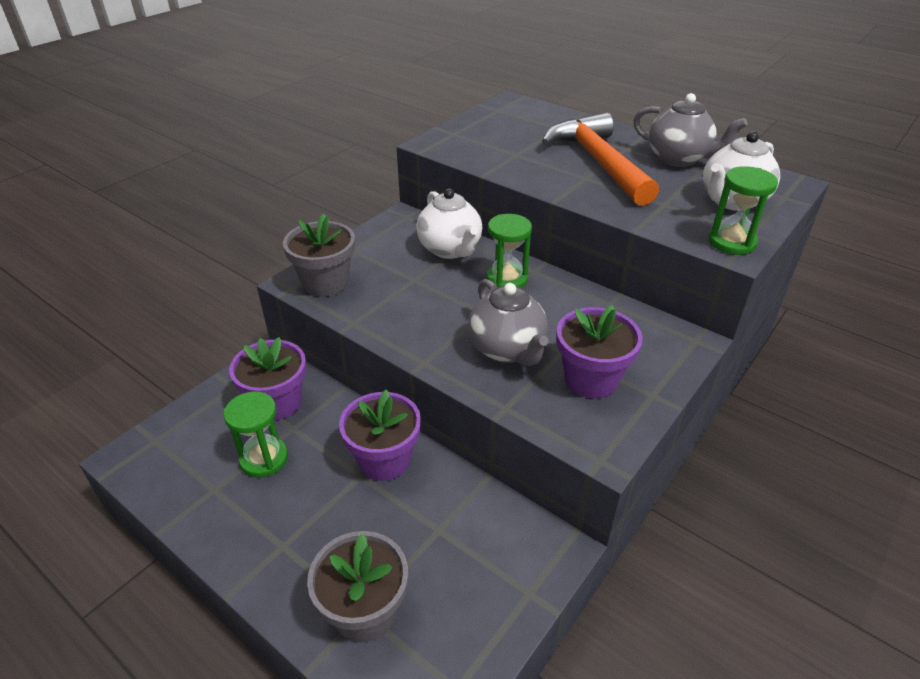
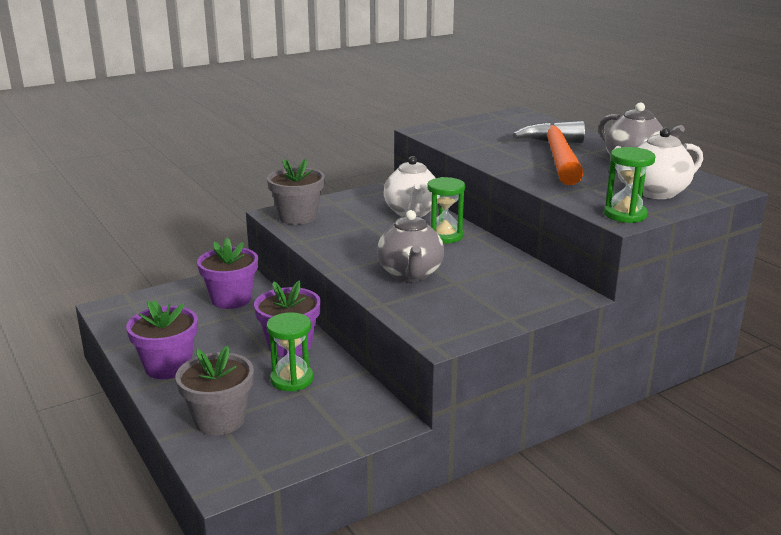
camera: 20 degrees right, 15 degrees down
(264, 458) = (201, 327): green hourglass -> green hourglass (292, 379)
(591, 379) = (465, 301): purple flower pot -> purple flower pot (168, 366)

